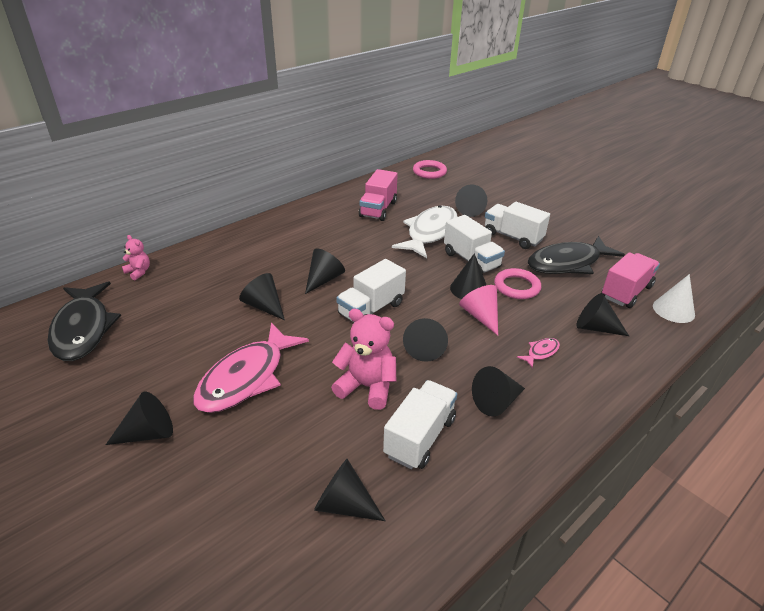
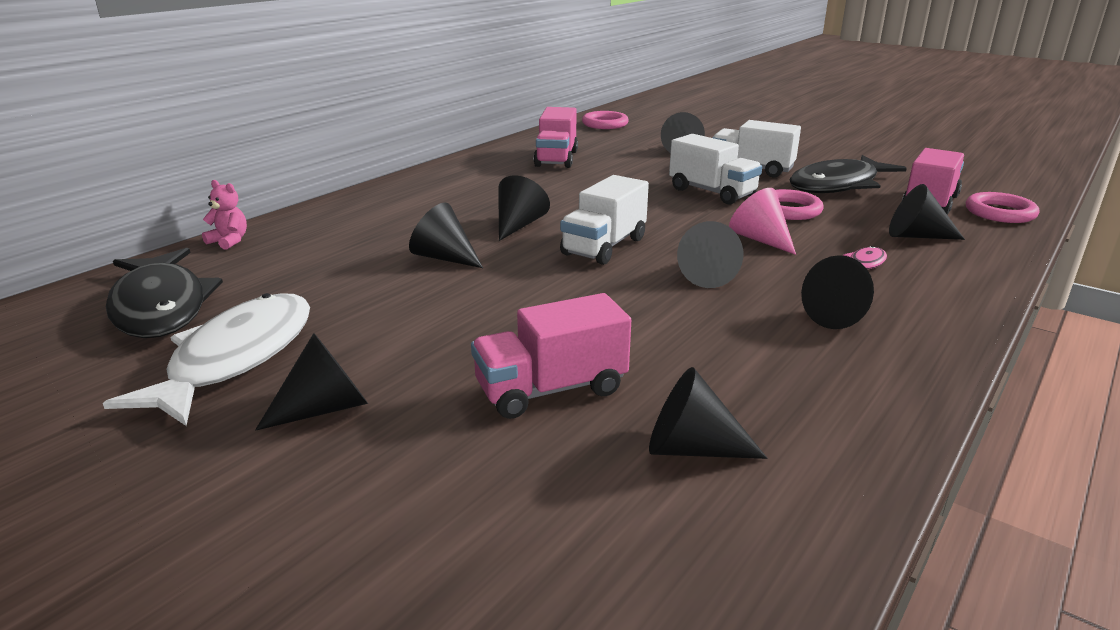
camera: 10 degrees left, 10 degrees down
(246, 378) = (457, 330): pink fish -> none
(282, 440) = (551, 389): none -> pink truck
(367, 387) = (646, 321): pink teddy bear -> none
(420, 437) = (757, 362): white truck -> none
(430, 232) = (640, 173): white fish -> white fish (236, 358)
(469, 289) = (727, 217): black cone -> none
(673, 310) = (1000, 213): white cone -> pink ring

